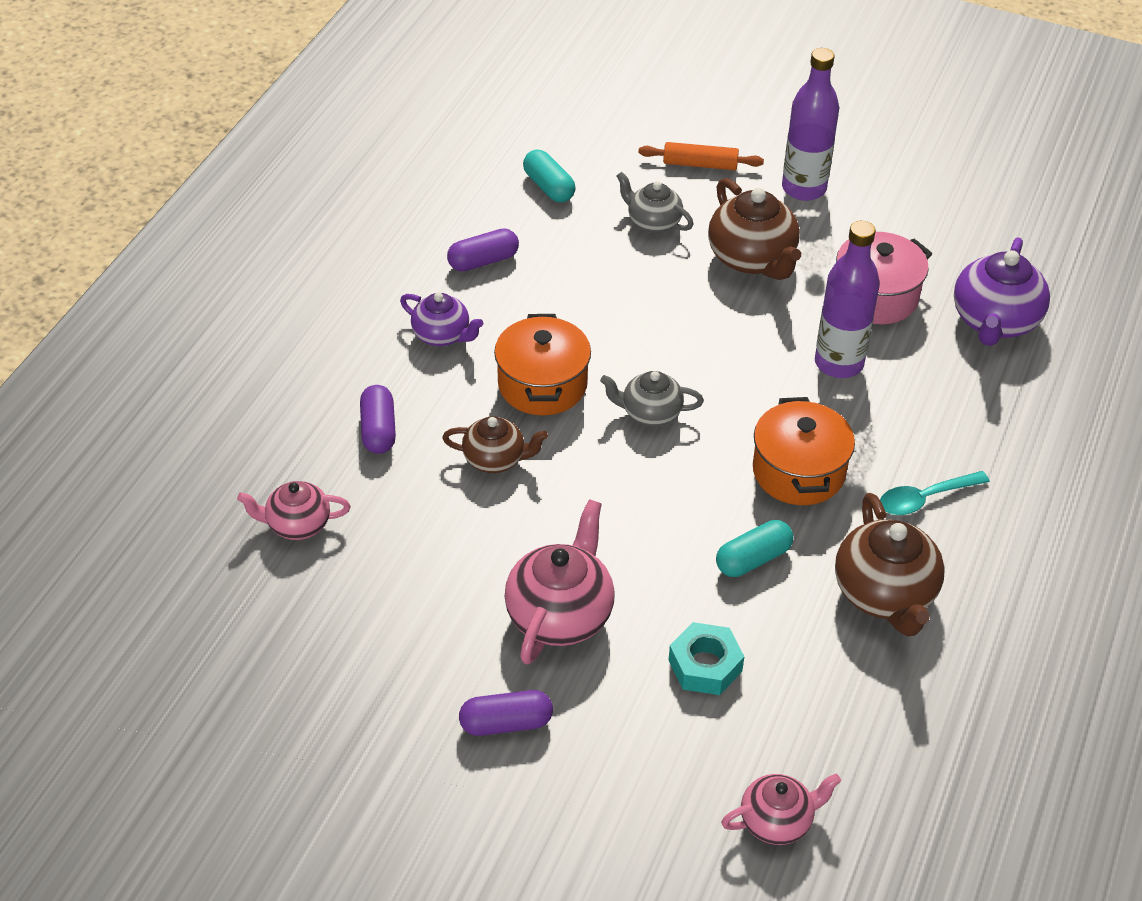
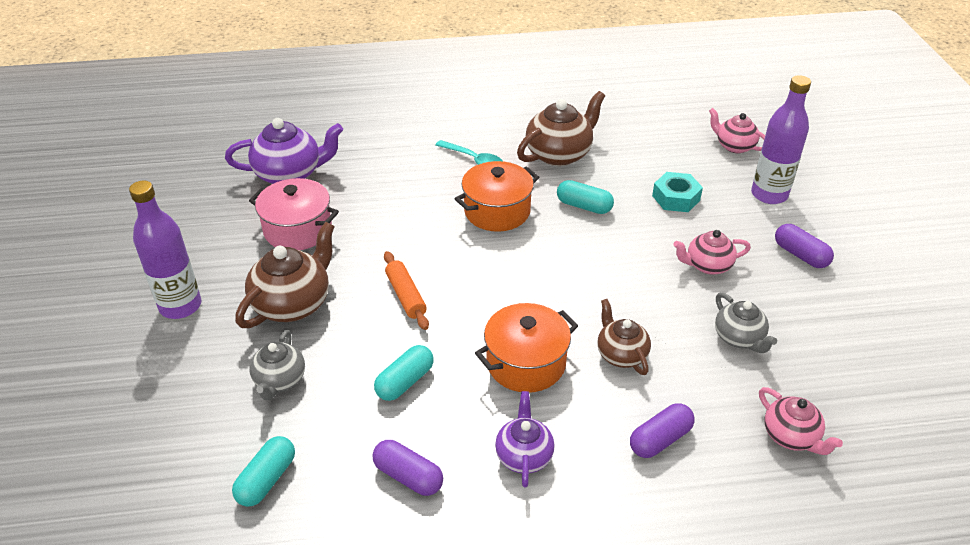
camera: 120 degrees left, 5 degrees down
(560, 614) = (707, 265): pink teapot -> pink teapot, size x0.62
(587, 296) = (405, 382): none -> turquoise capsule
(650, 413) = (504, 294): grey teapot -> grey teapot (739, 338)
(700, 164) = (175, 382): orange rolling pin -> orange rolling pin (405, 296)
(839, 363) = (382, 225): purple bottle -> purple bottle (769, 194)

